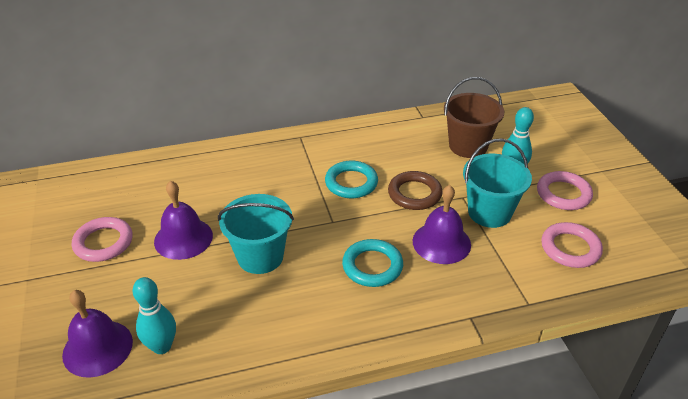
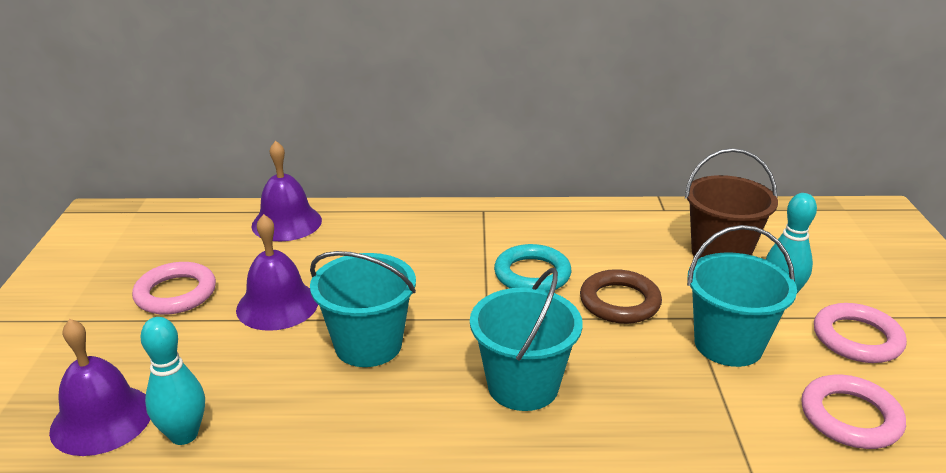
camera: 15 degrees right, 10 degrees down
(372, 266) = (523, 386): turquoise ring -> turquoise bucket
(441, 242) = (639, 372): purple bell -> purple bell (286, 223)

